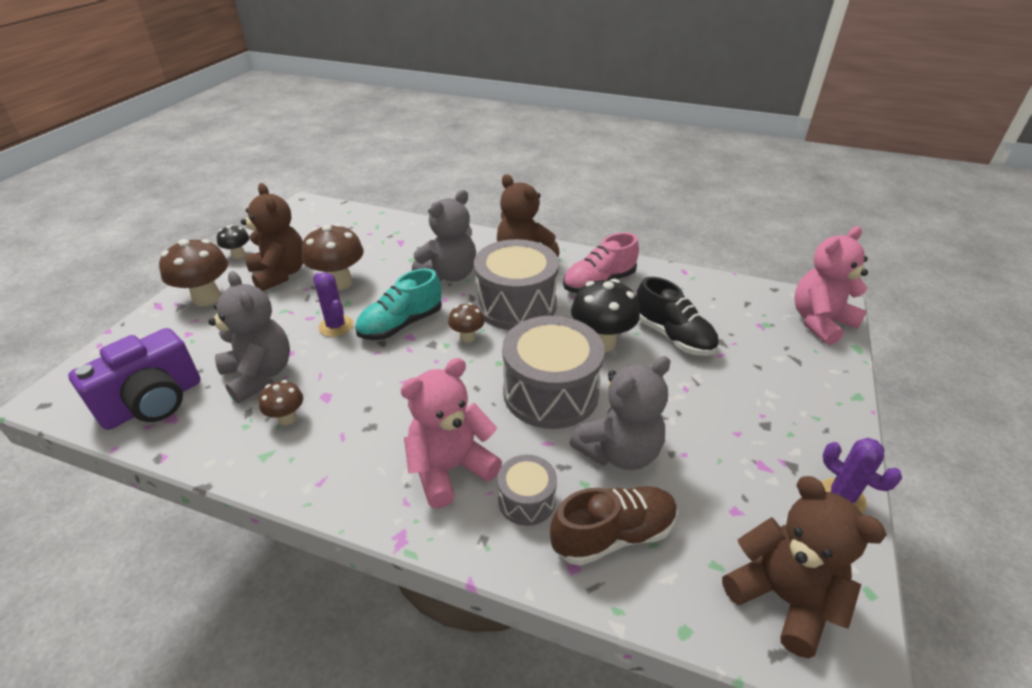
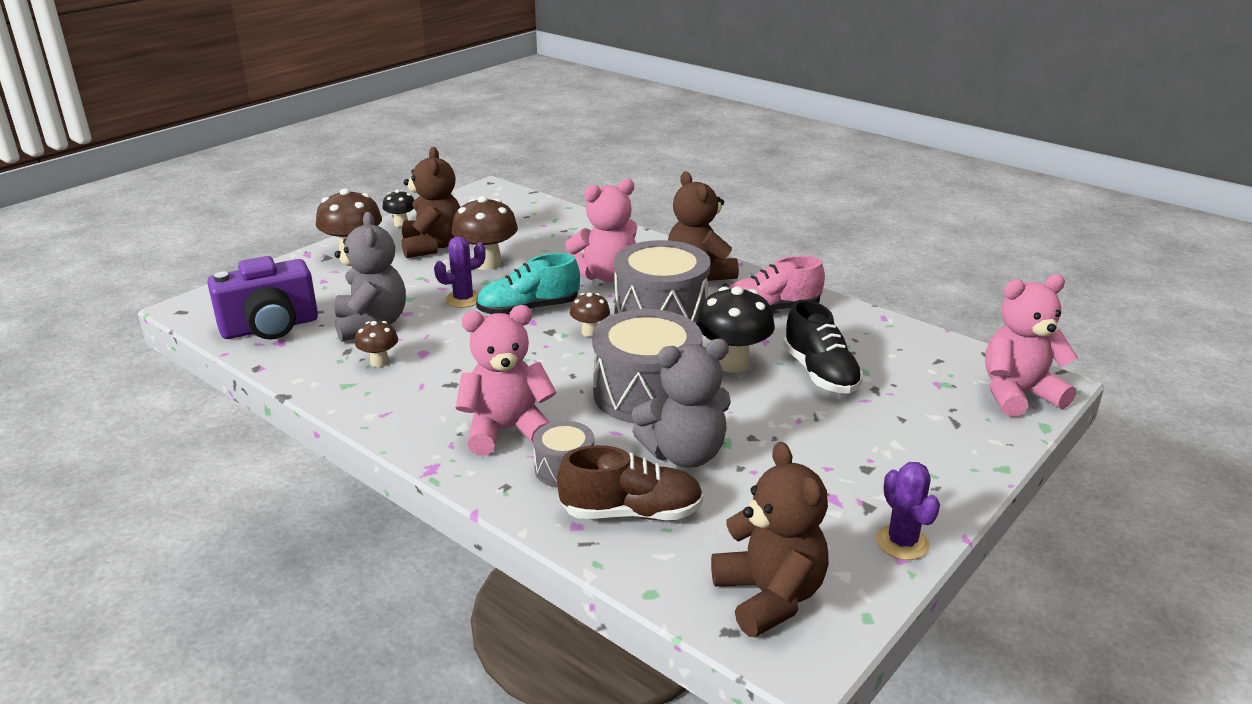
camera: 20 degrees right, 10 degrees down
(336, 326) = (463, 299): purple cactus -> purple cactus turned 75 degrees clockwise
(449, 274) = (605, 275): grey teddy bear -> pink teddy bear

